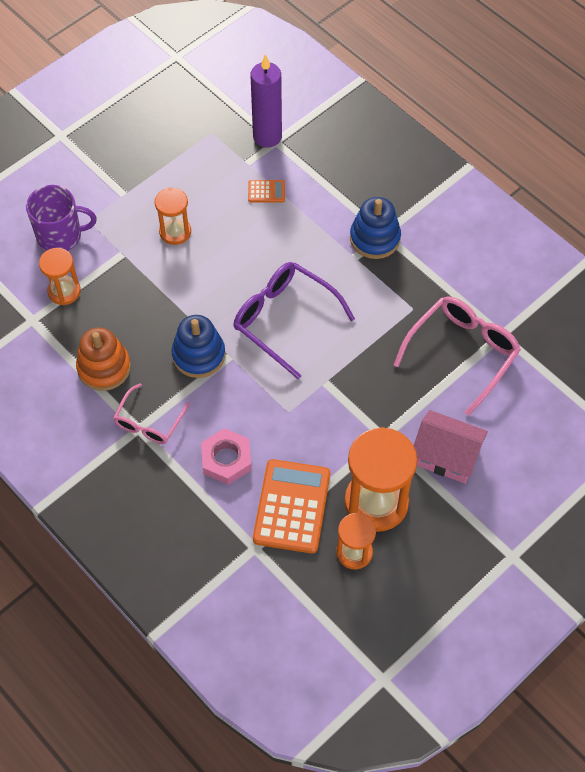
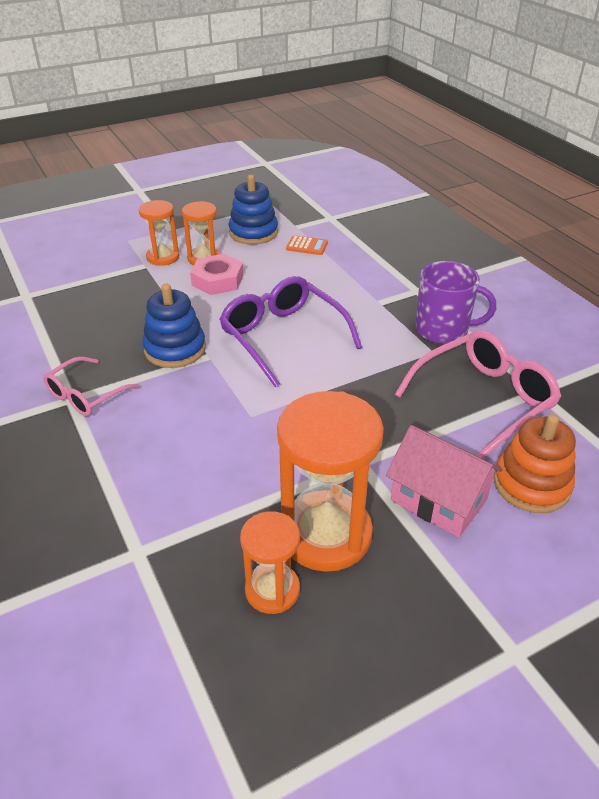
camera: 15 degrees right, 20 degrees down
(61, 236) = (95, 246): purple mug -> purple mug (443, 330)
(64, 291) = (71, 281): orange hourglass -> orange hourglass (163, 257)
(104, 367) = (69, 342): orange stacking toy -> orange stacking toy (531, 484)
(226, 459) = (153, 447): pink nut -> pink nut (217, 280)
(267, 136) = (323, 214): purple candle -> none
(291, 506) = (209, 514): orange calculator -> none
(375, 238) = (406, 292): blue stacking toy -> blue stacking toy (253, 232)

